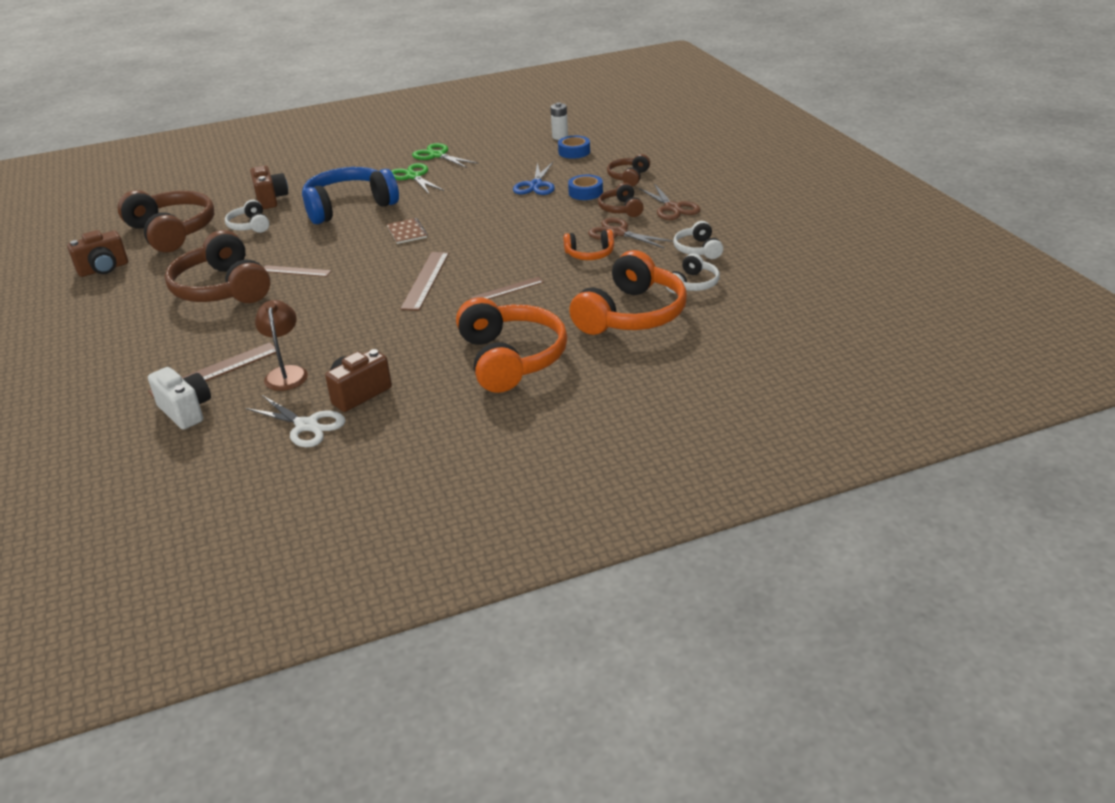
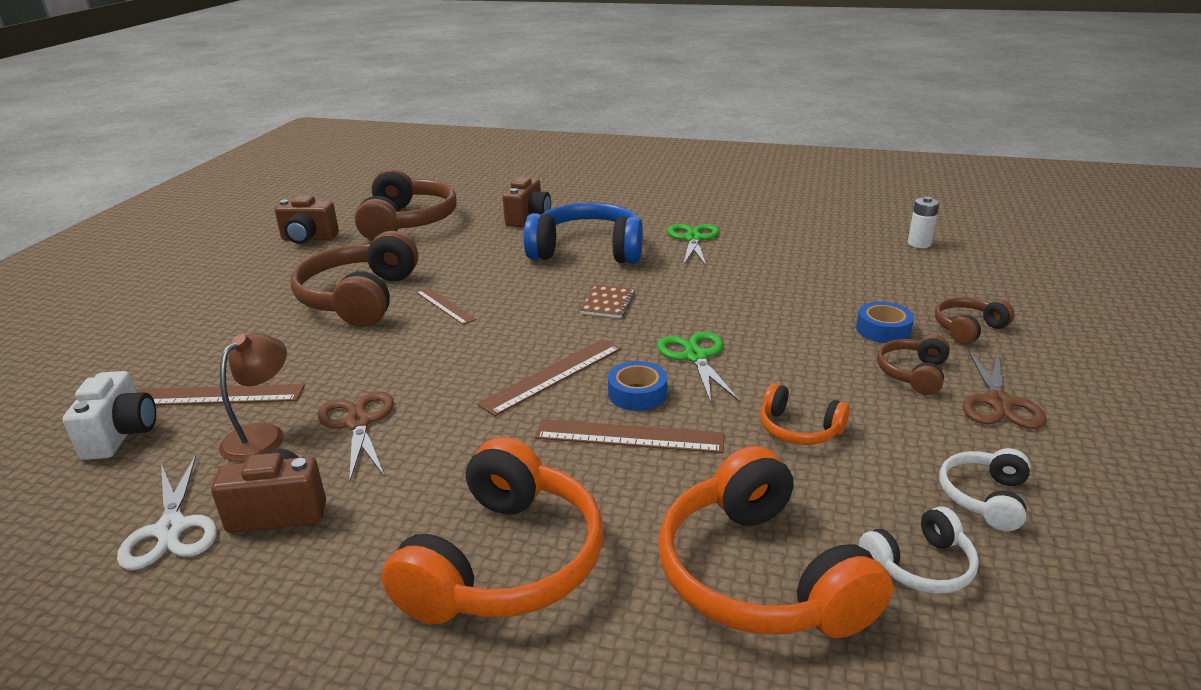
camera: 35 degrees right, 5 degrees down
(250, 226) = (475, 239): white headphones -> none
(437, 155) = (746, 223): green scissors -> green scissors (695, 357)
(507, 290) = (629, 436): brown ruler -> brown ruler, size x1.56
(536, 185) = (825, 296): blue scissors -> none
(574, 152) = (920, 268): blue tape -> blue tape (637, 393)
(618, 233) = (873, 411): brown scissors -> brown scissors (358, 423)
(631, 314) = (760, 575): orange headphones -> orange headphones turned 90 degrees clockwise

